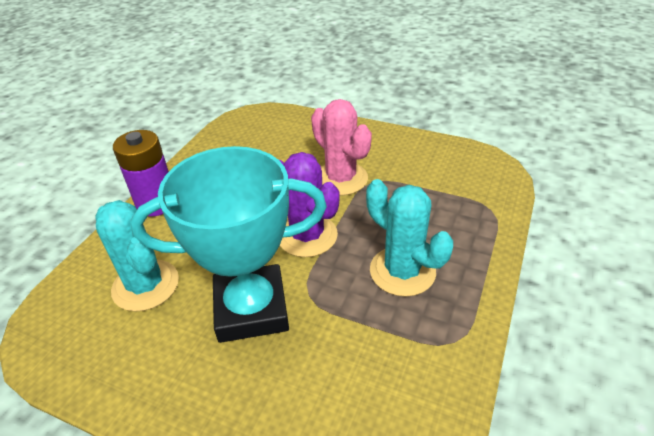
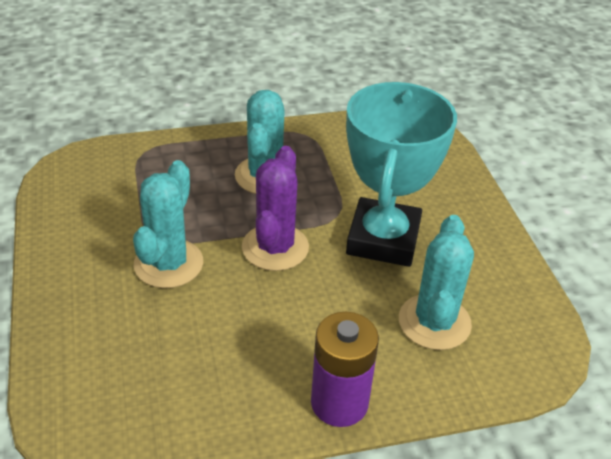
camera: 130 degrees left, 0 degrees up
(251, 309) = (383, 239): turquoise trophy -> turquoise trophy turned 60 degrees clockwise
(341, 178) = (168, 264): pink cactus -> turquoise cactus

